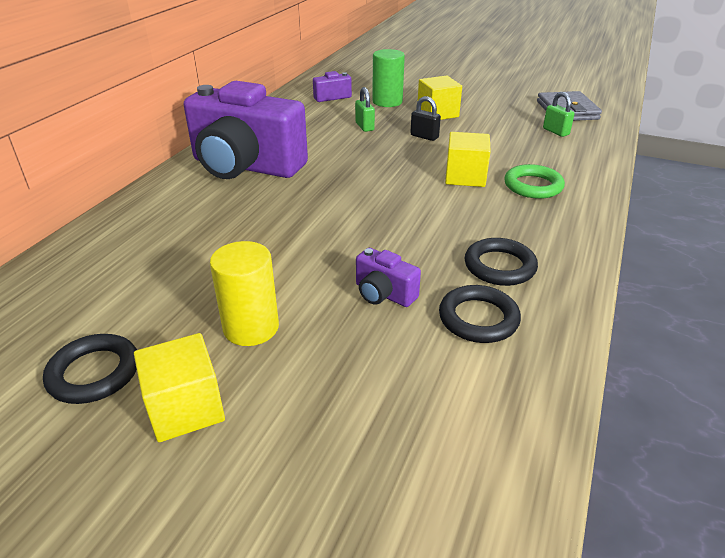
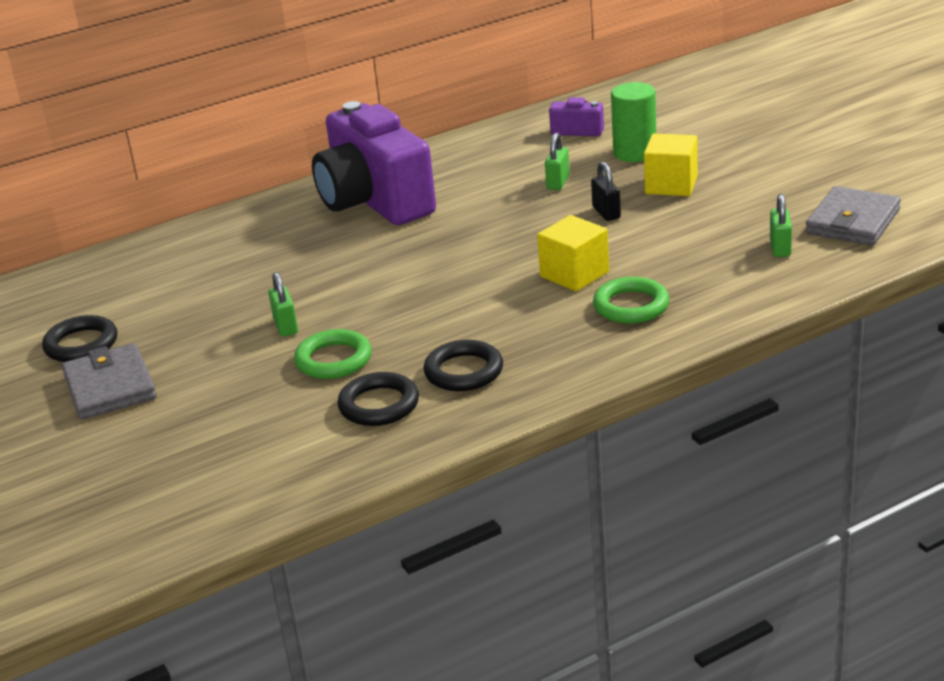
camera: 40 degrees right, 5 degrees down
(186, 408) = (110, 387): yellow cube -> grey wallet
(251, 327) = (207, 350): yellow cylinder -> none
(300, 280) = (285, 326): none -> green padlock
(383, 294) = (333, 360): purple camera -> green ring

